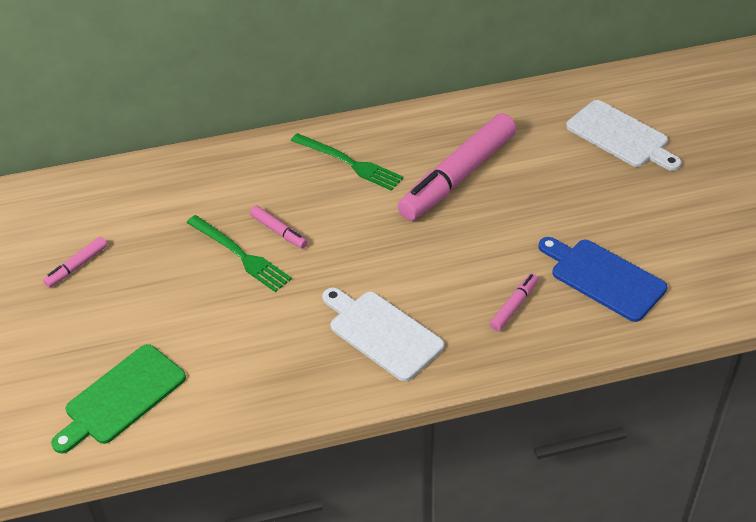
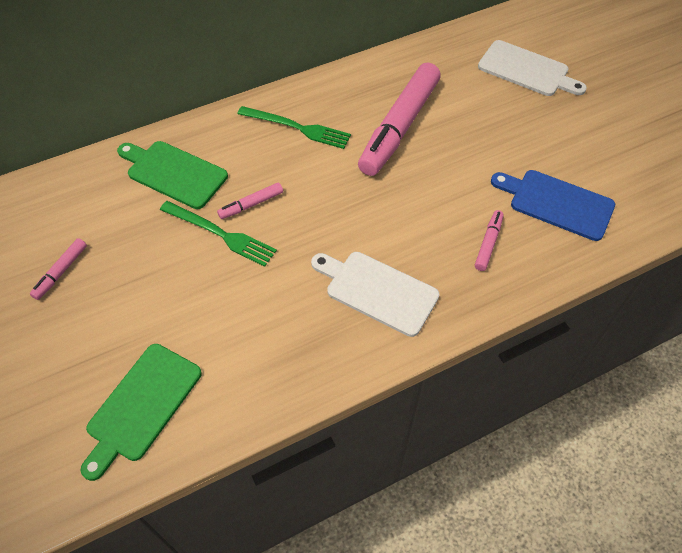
camera: 15 degrees left, 10 degrees up
(210, 190) = (174, 173): none -> green cutting board
(279, 231) = (251, 204): pink marker -> pink marker turned 120 degrees clockwise

